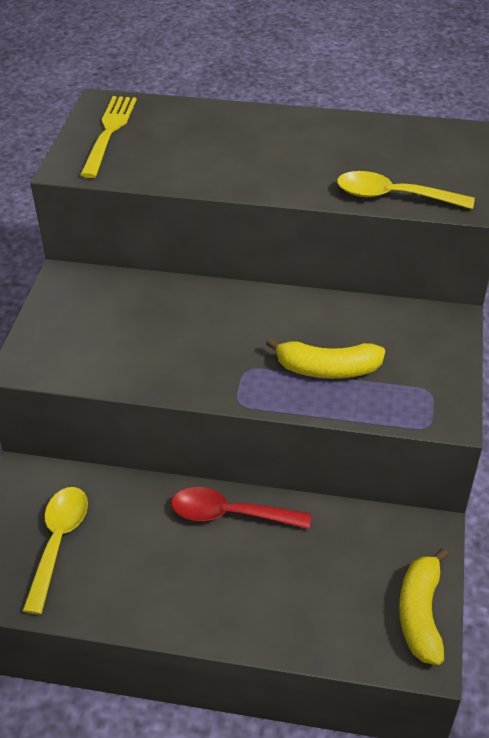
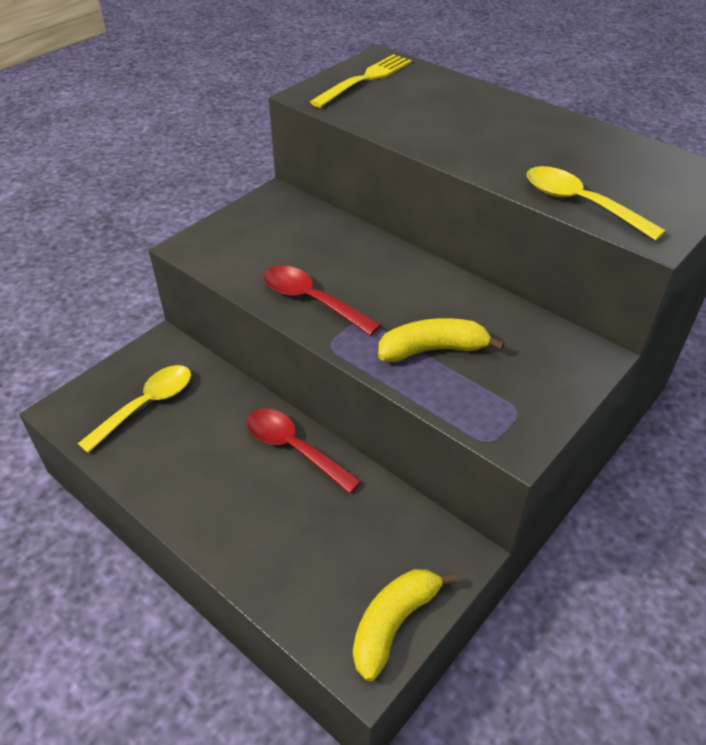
camera: 30 degrees right, 0 degrees up
(188, 369) = (311, 300): none -> red spoon
(327, 369) = (433, 350): yellow banana -> yellow banana turned 135 degrees clockwise

